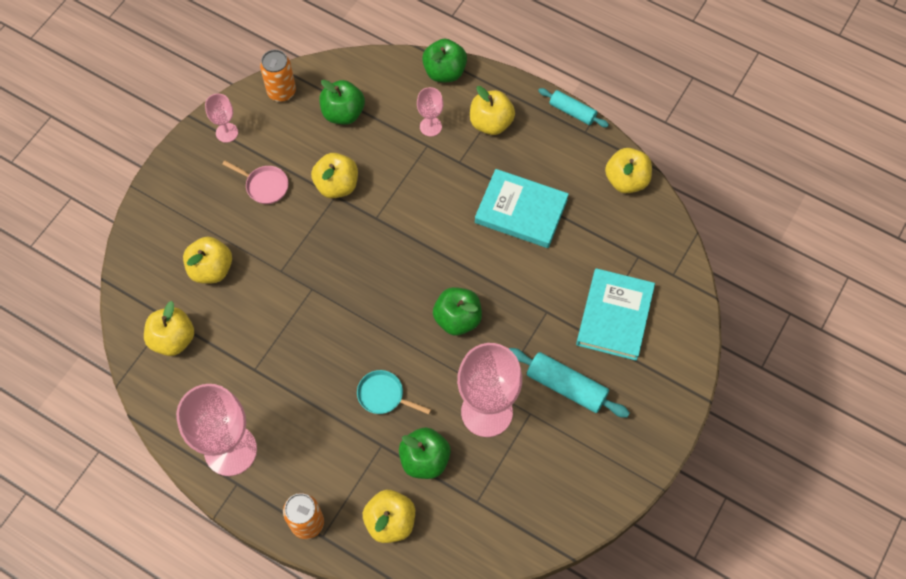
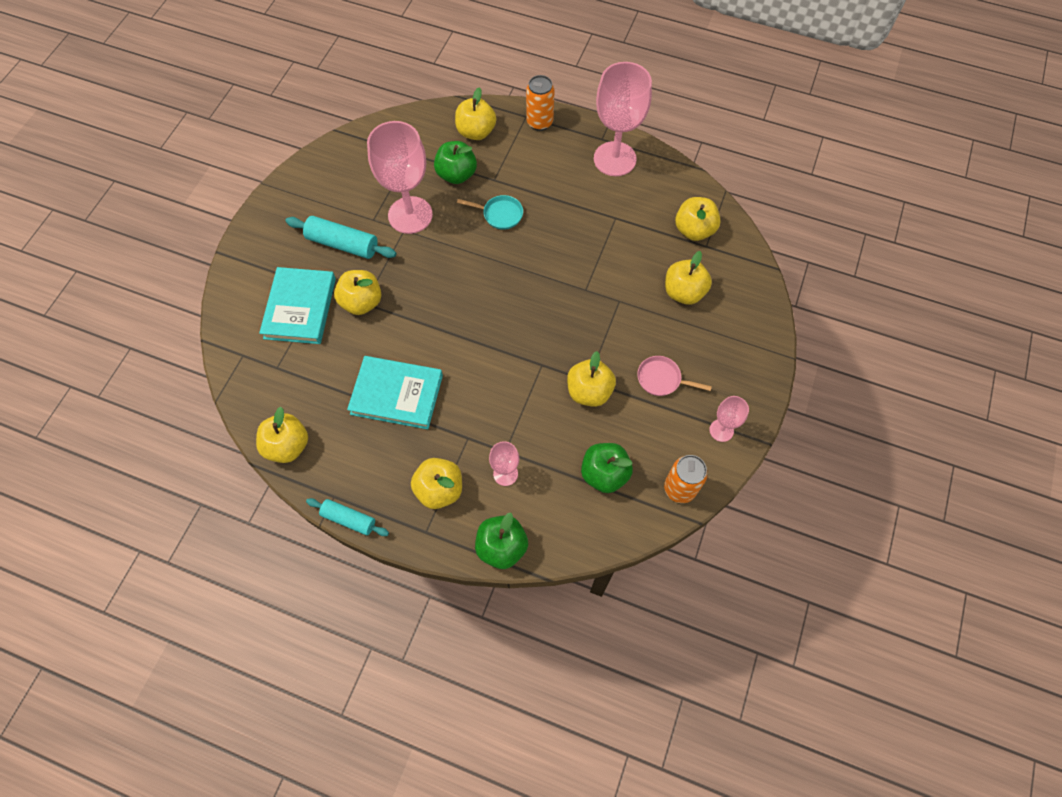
camera: 170 degrees right, 0 degrees up
(457, 319) = (446, 284): green apple -> none
(549, 312) = (362, 302): none -> yellow apple

